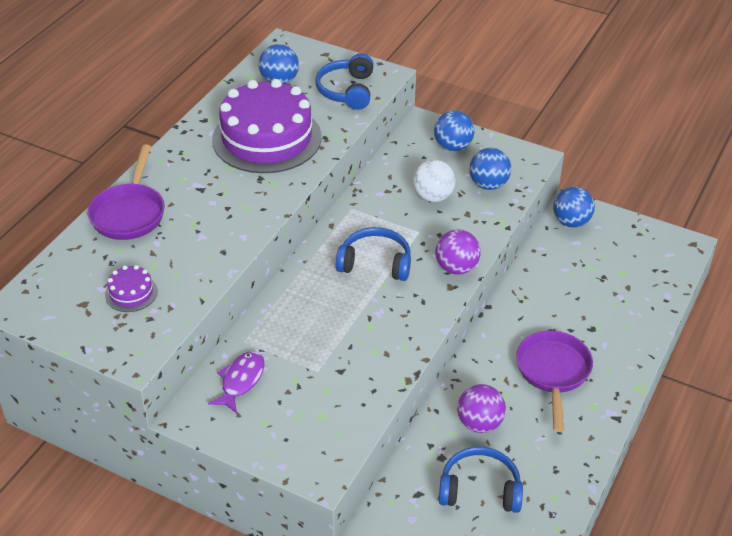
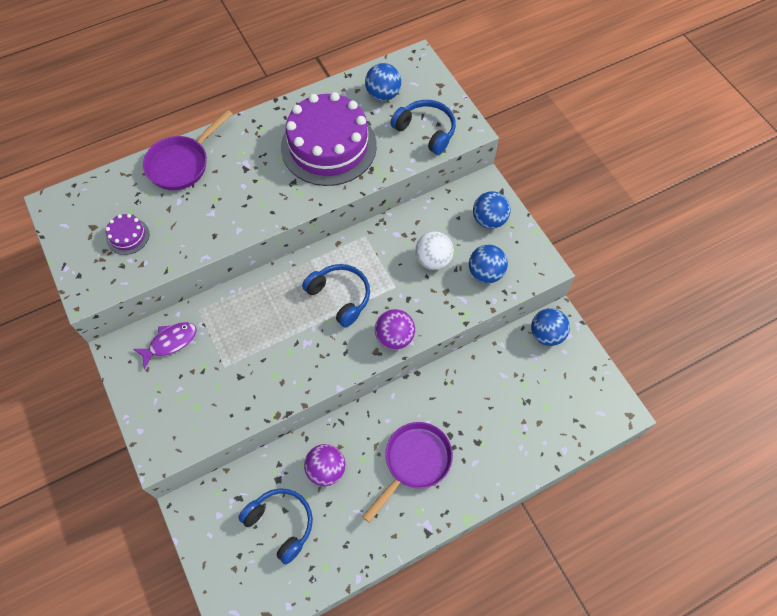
camera: 35 degrees right, 20 degrees up
(347, 91) = (426, 131): blue headphones -> blue headphones turned 90 degrees clockwise

